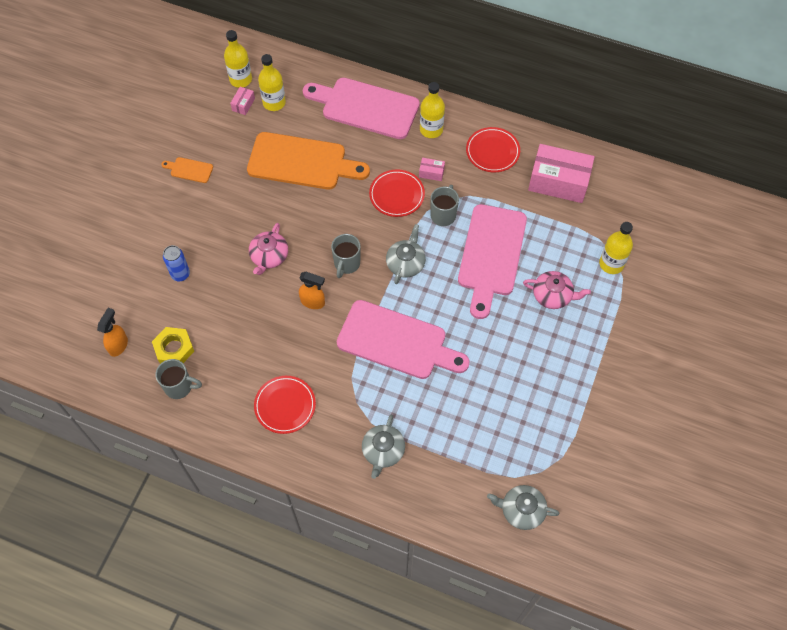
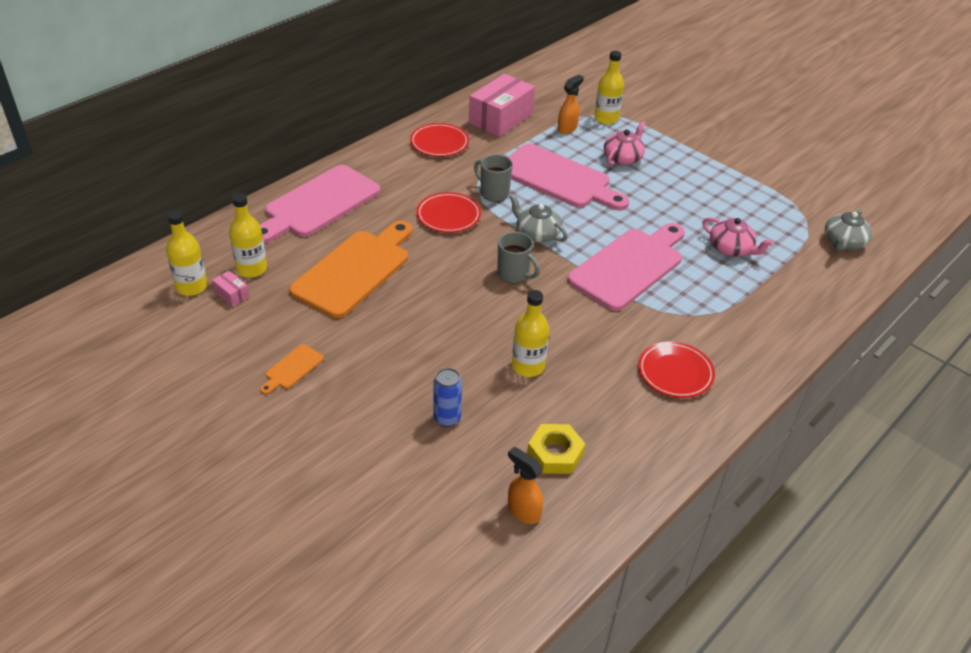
camera: 70 degrees left, 20 degrees down
(179, 387) = (613, 462): grey mug -> none
(269, 256) = (468, 332): pink teapot -> pink teapot (731, 248)
(313, 302) = (549, 313): orange spray bottle -> orange spray bottle (567, 128)
(383, 451) = (756, 313): grey teapot -> none
(431, 129) = (383, 170): yellow bottle -> yellow bottle (528, 366)
(431, 173) = (437, 186): pink box -> none

